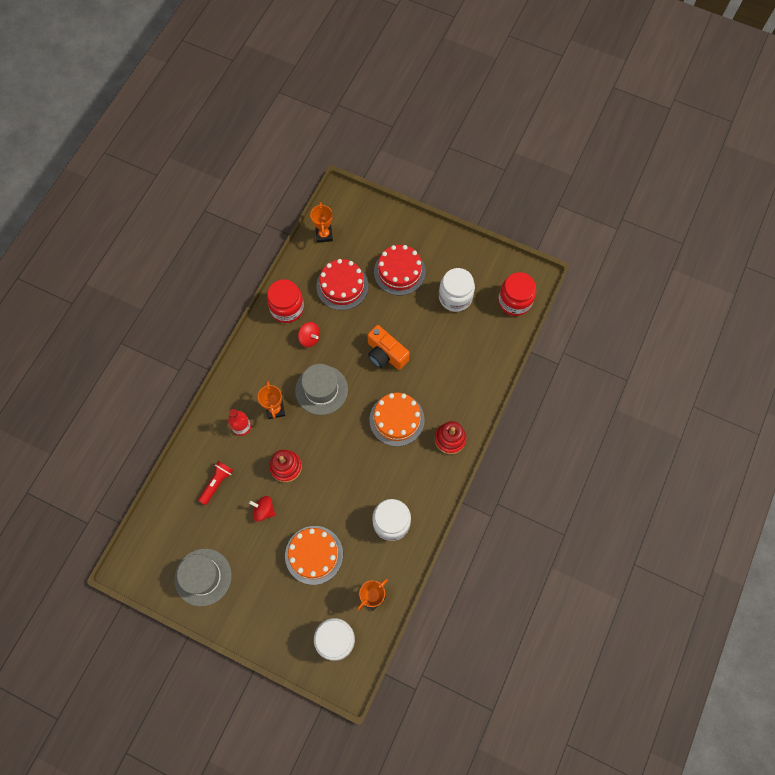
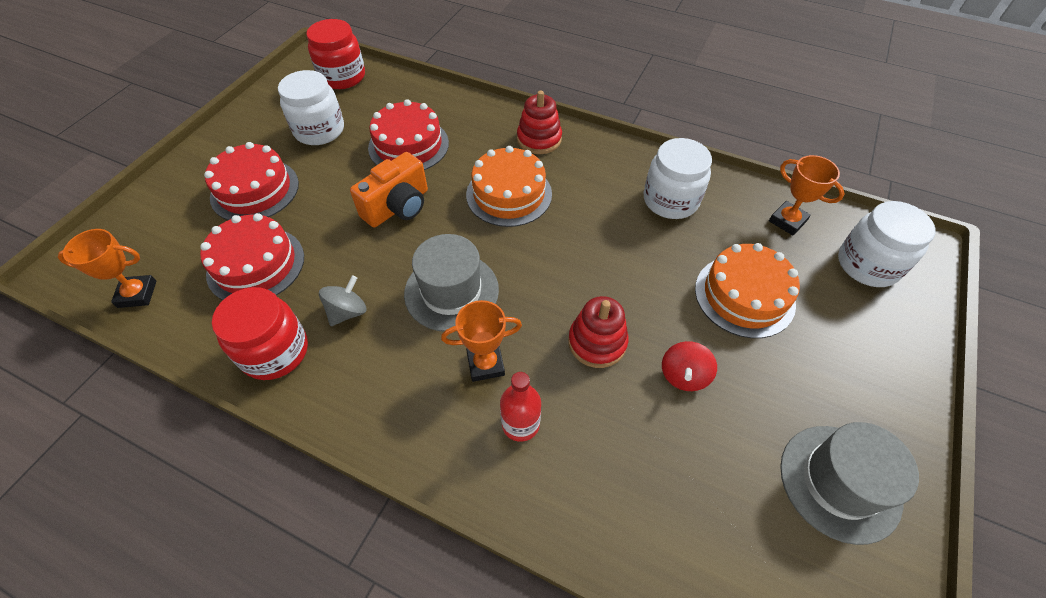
camera: 90 degrees left, 15 degrees down
(217, 483) = (642, 467): red flashlight -> none
(309, 338) = (347, 312): red spinning top -> grey spinning top
(441, 354) = (408, 145): none -> red cake

